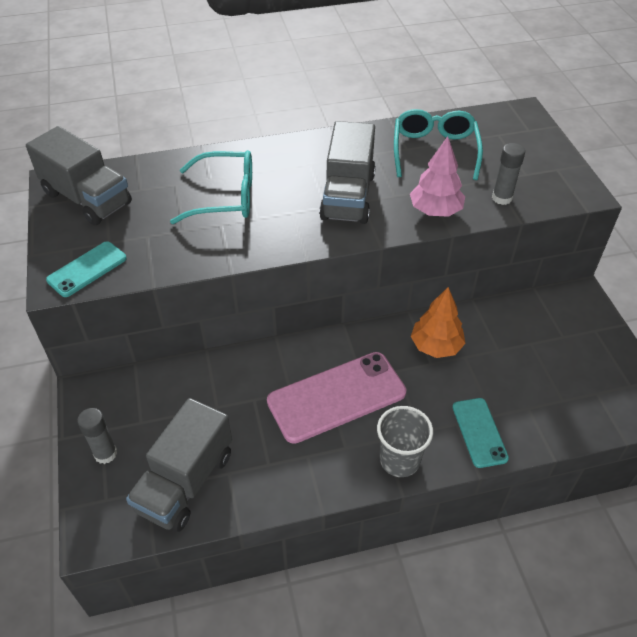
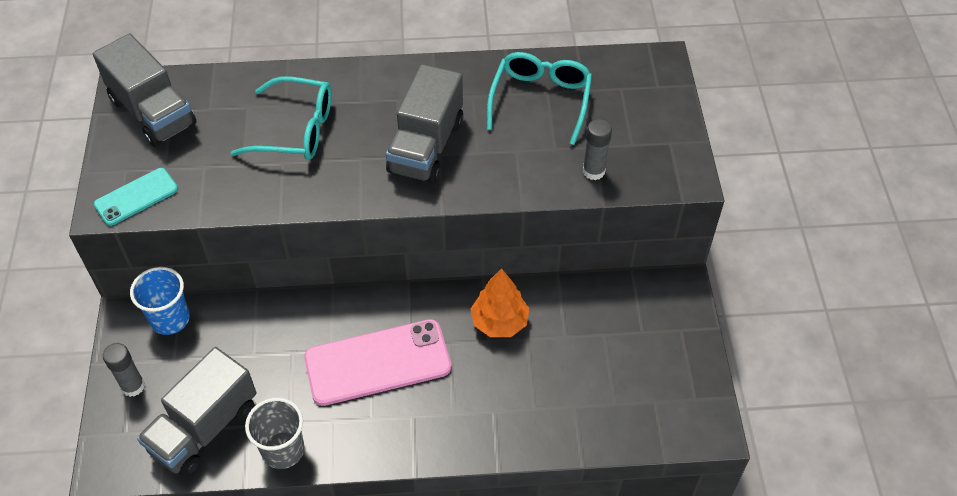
camera: 10 degrees right, 5 degrees up
(129, 387) = (170, 319): none -> blue cup
(399, 460) = (422, 440): grey cup -> grey cup (283, 450)
(435, 210) = (515, 177): pink tree -> none
(479, 432) = (514, 424): turquoise phone -> none

